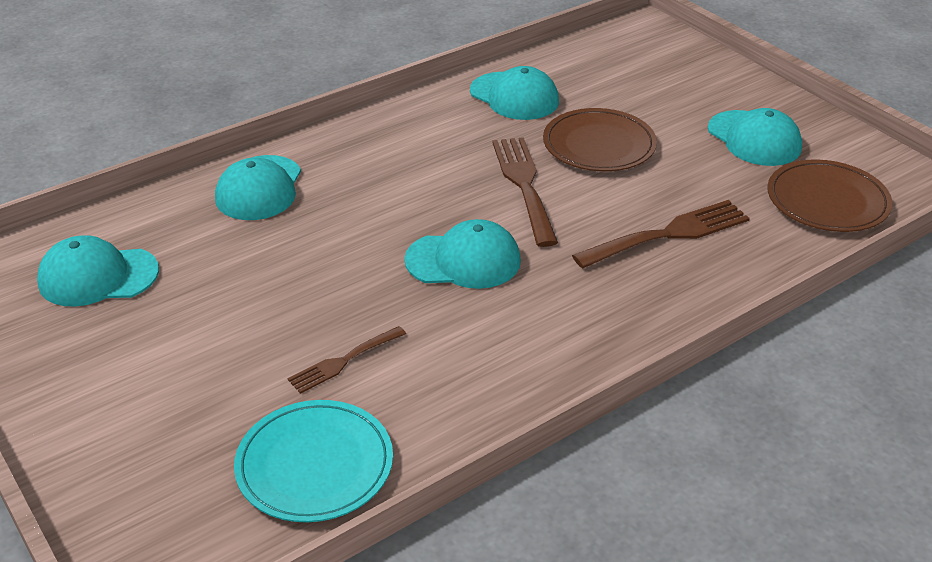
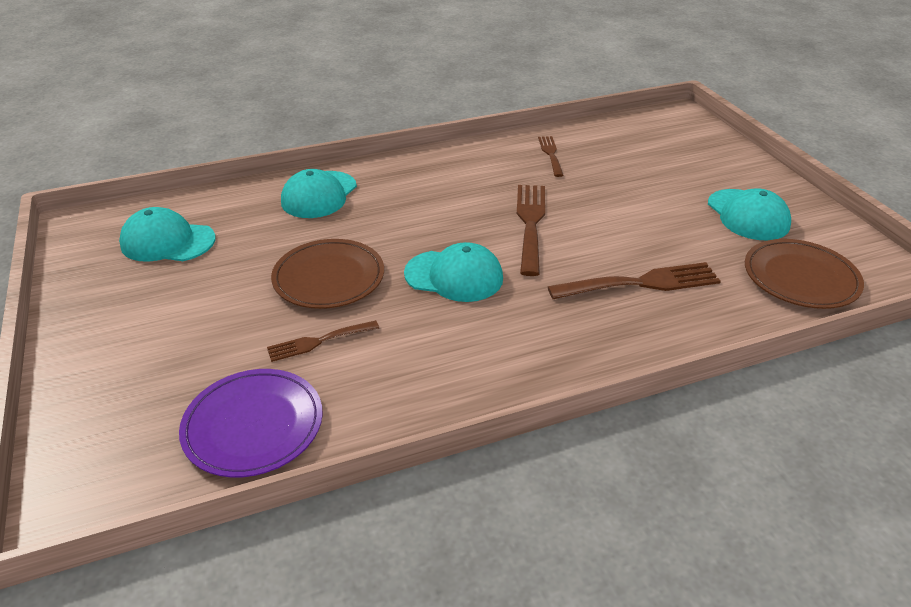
camera: 15 degrees right, 0 degrees up
(314, 465) = (253, 425): turquoise plate -> purple plate
(514, 96) = (550, 154): turquoise cap -> brown fork
(599, 145) = (607, 201): brown plate -> brown plate (329, 277)

